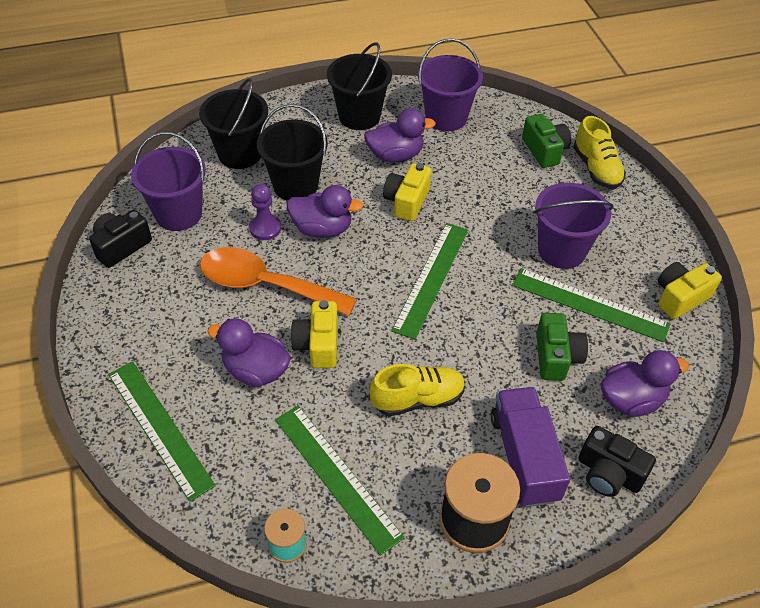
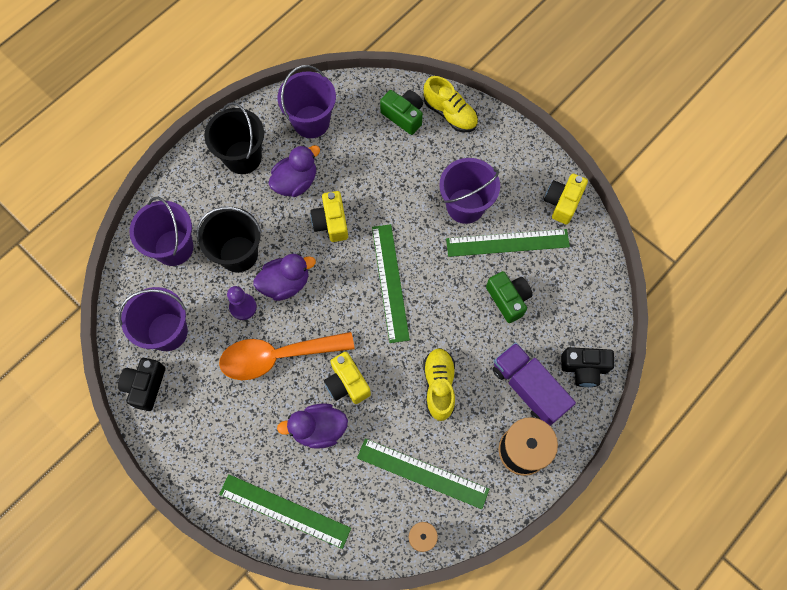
camera: 30 degrees left, 20 degrees up
(240, 154) = (174, 247): black bucket -> purple bucket
(418, 399) = (439, 386): yellow shoe -> yellow shoe turned 45 degrees counterclockwise
(631, 400) = (571, 305): purple duck -> none

